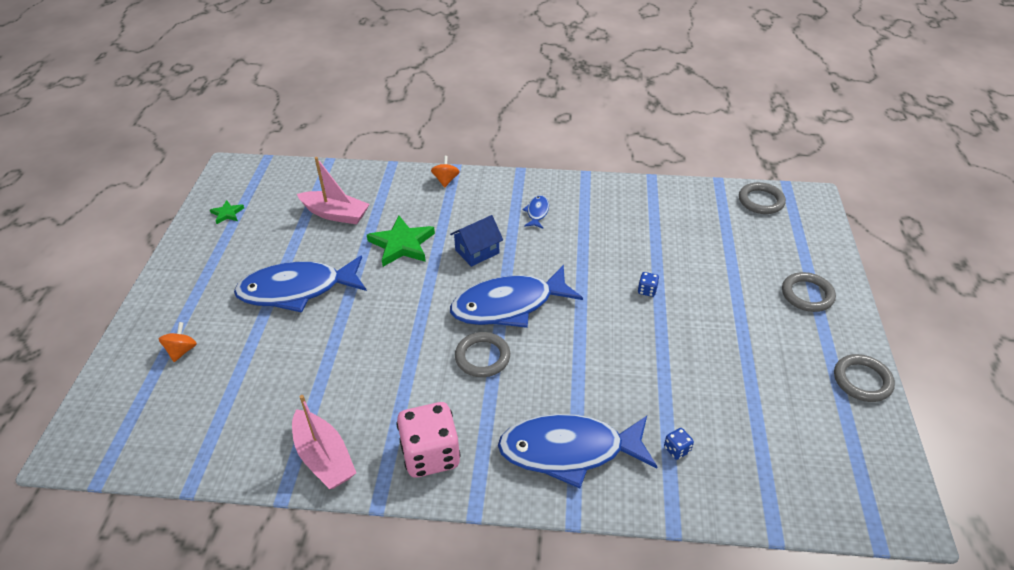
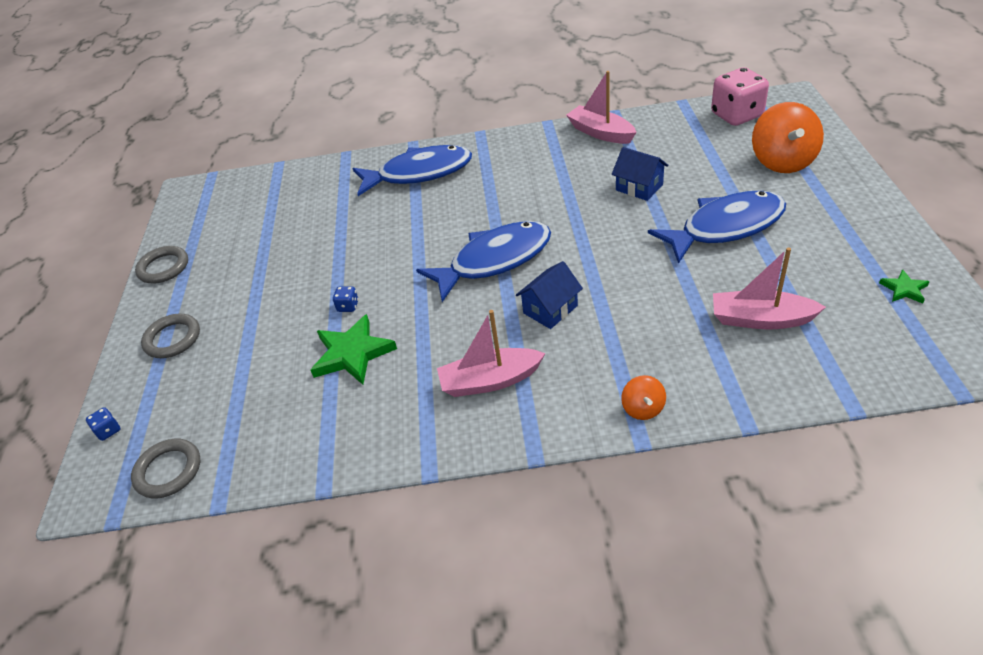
camera: 175 degrees right, 0 degrees up
(182, 351) = (782, 161): orange spinning top -> orange spinning top, size x2.05
(337, 355) = (639, 187): none -> blue house
(402, 244) = (646, 298): green star -> green star (352, 353)
(430, 455) = (523, 150): pink dice -> pink dice (736, 115)
(482, 357) = (506, 214): grey ring -> none
(537, 212) = (490, 381): blue fish -> pink boat
(677, 449) = (337, 191): blue dice -> blue dice (108, 430)

